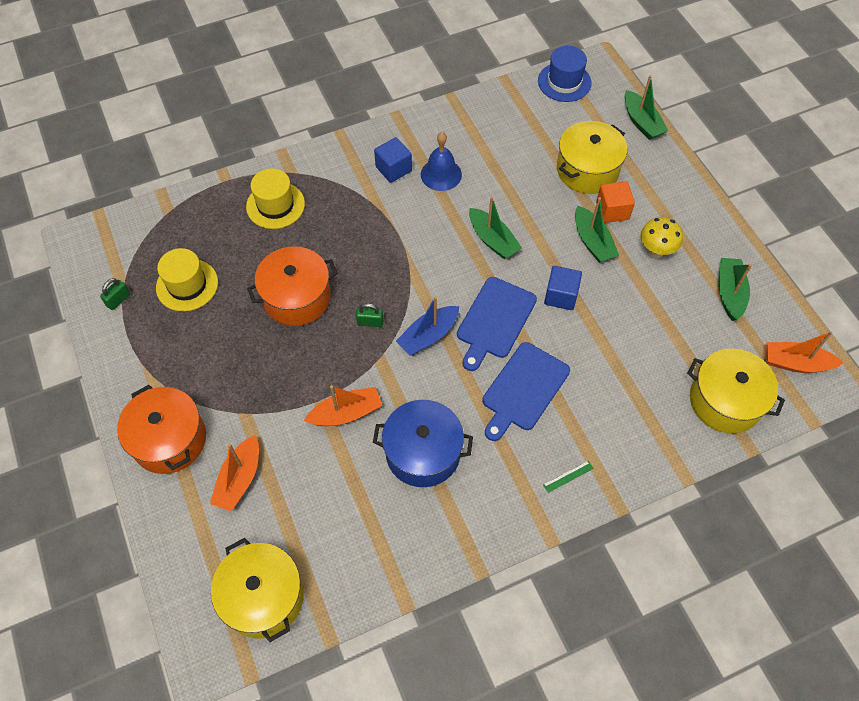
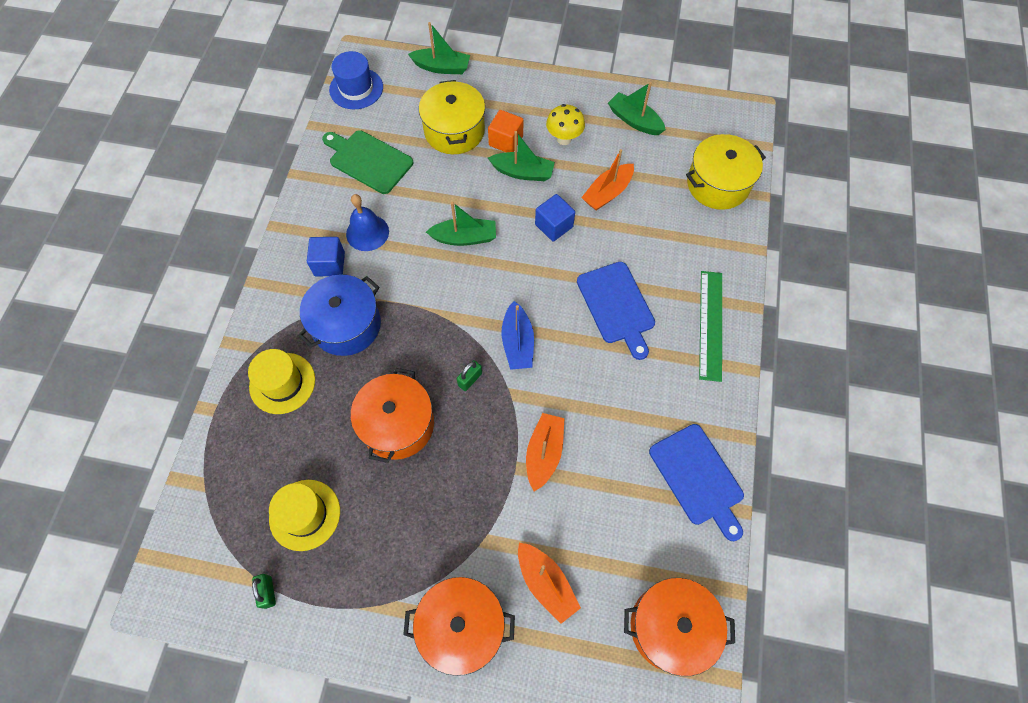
camera: 55 degrees left, 5 degrees up
(263, 597) = (671, 627): yellow pot -> orange pot
(423, 452) = (622, 415): blue pot -> blue pot (346, 325)
(495, 320) = (540, 285): blue cutting board -> blue cutting board (698, 478)
(505, 133) = (368, 160): none -> green cutting board
(568, 476) = (711, 324): green ruler -> green ruler, size x2.46
(795, 363) = (718, 123): orange boat -> orange boat (607, 193)

